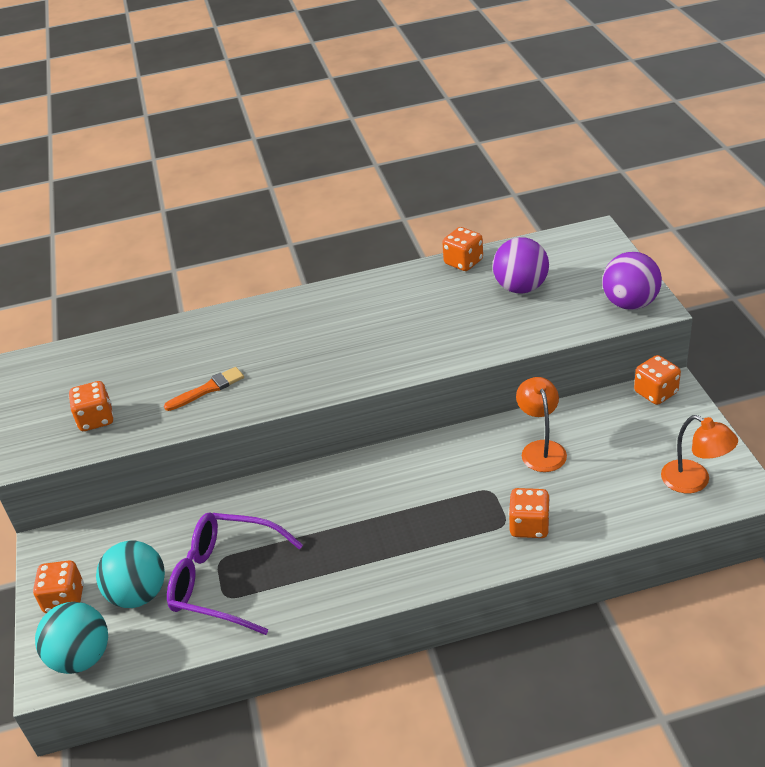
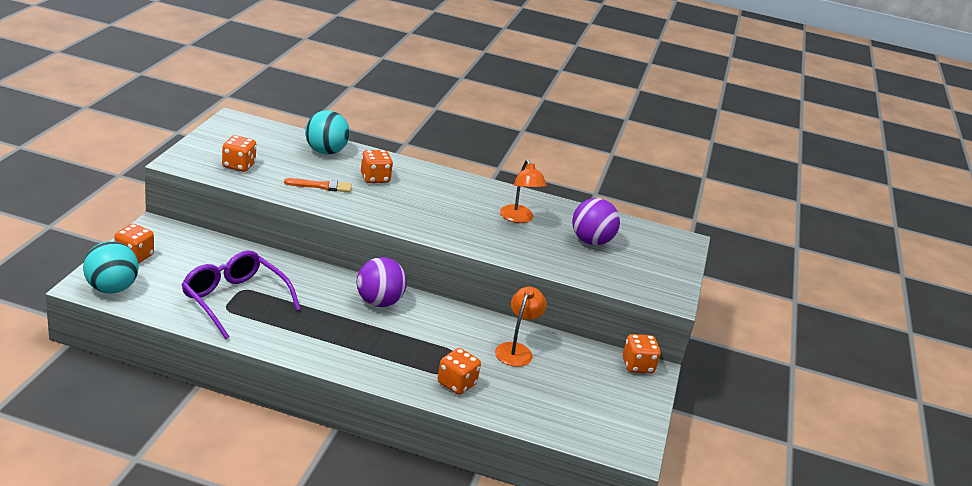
camera: 20 degrees right, 10 degrees down
(138, 594) = (177, 278): turquoise ball -> turquoise ball (326, 152)
(463, 262) = (569, 208): orange dice -> orange dice (375, 178)
(630, 303) = (658, 289): purple ball -> purple ball (379, 302)
(694, 481) = (602, 427): orange lamp -> orange lamp (518, 218)

